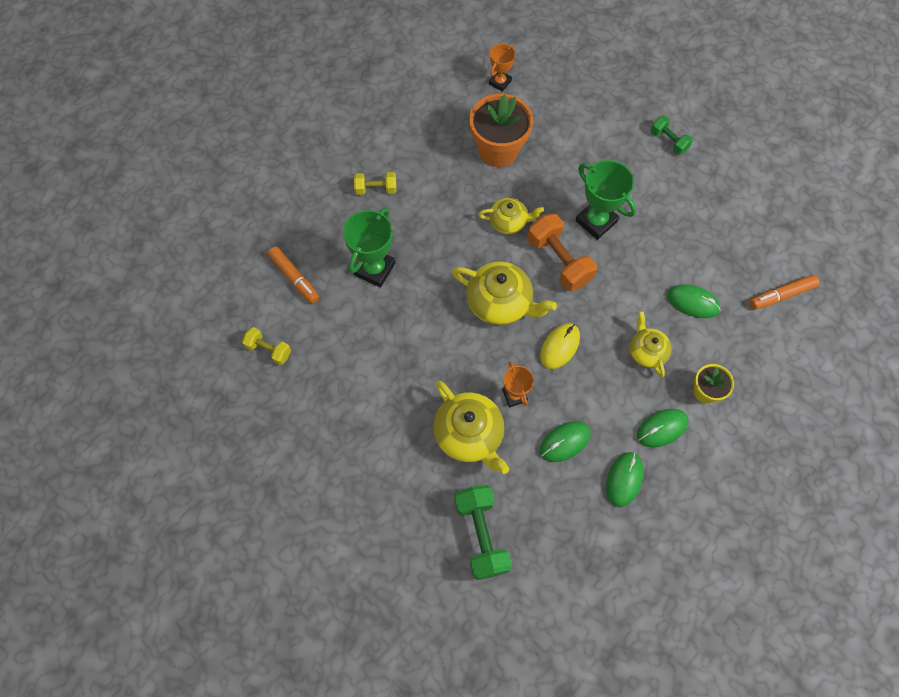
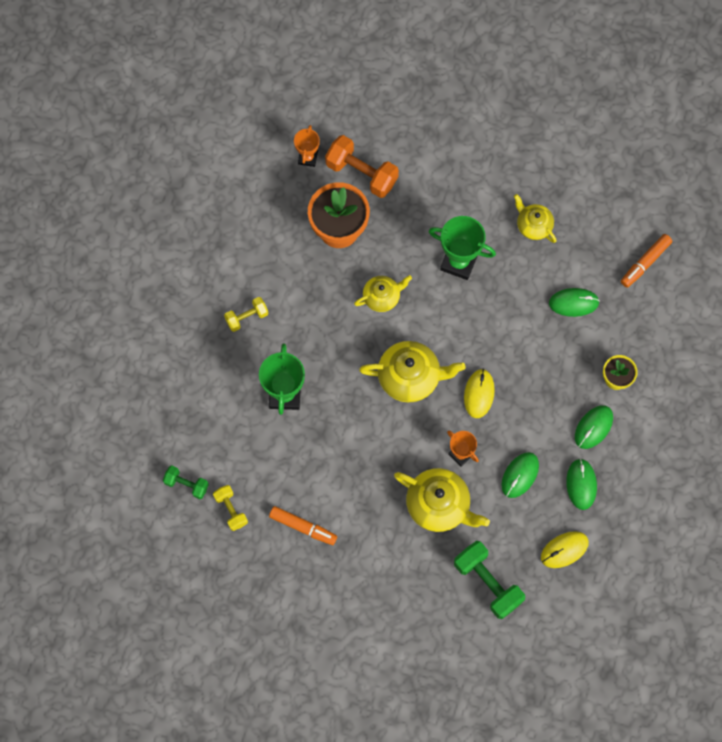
camera: 25 degrees left, 5 degrees up
(269, 350) = (231, 510): yellow dumbbell -> yellow dumbbell turned 60 degrees clockwise
(294, 278) = (218, 435): orange marker -> orange marker (303, 527)
(559, 261) = (443, 314): orange dumbbell -> orange dumbbell (361, 173)
(577, 538) = (564, 550): none -> yellow mouse
(646, 351) = (553, 365): yellow teapot -> yellow teapot (533, 225)
(668, 141) = (489, 153): green dumbbell -> green dumbbell (186, 484)

